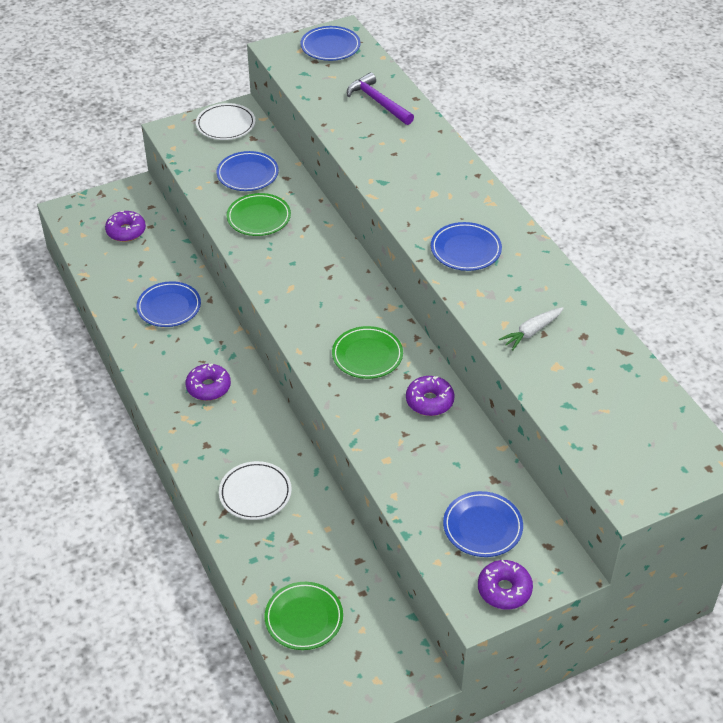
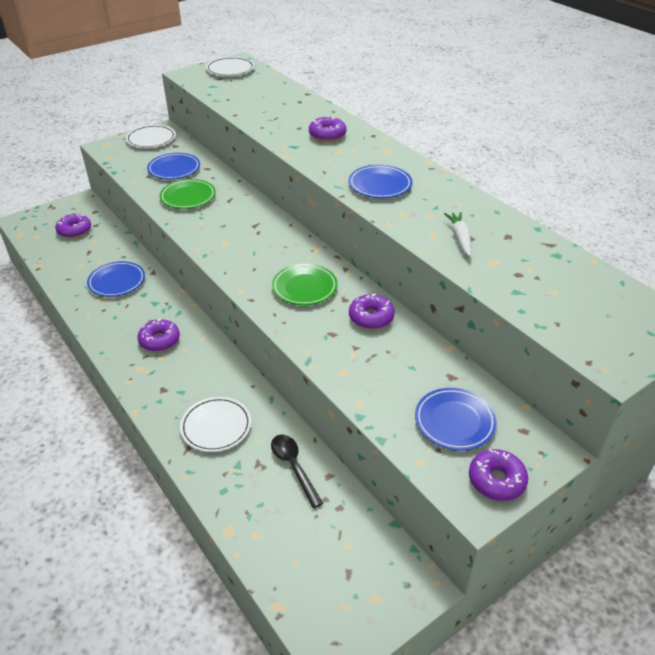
camera: 10 degrees left, 5 degrees down
(304, 618) = (285, 543): green plate -> none
(326, 546) = (294, 467): none -> black spoon
(330, 47) = (230, 70): blue plate -> white plate
(378, 102) = (277, 98): purple hammer -> none
(424, 169) = (327, 135): none -> purple donut
(531, 332) = (460, 238): white carrot -> white carrot turned 135 degrees clockwise

